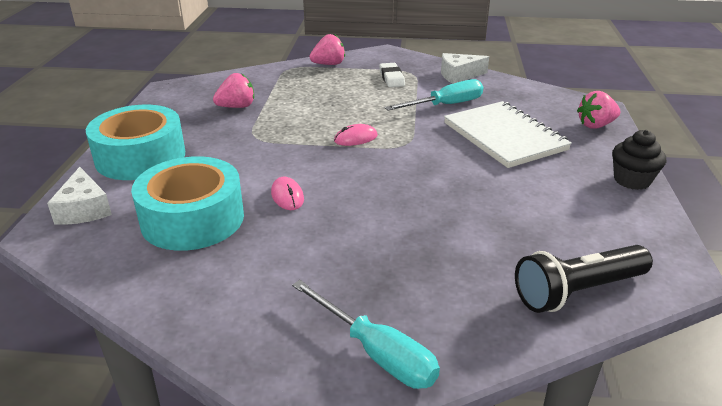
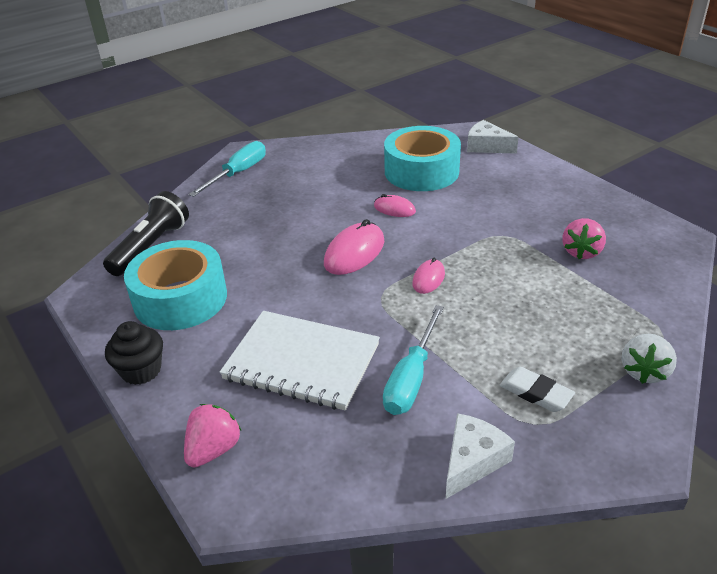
camera: 140 degrees right, 5 degrees up
(140, 157) = (535, 180): turquoise tape -> turquoise tape (180, 299)
(329, 64) = (644, 371): pink strawberry -> white strawberry
(376, 353) = (238, 173): turquoise screwdriver -> turquoise screwdriver turned 120 degrees clockwise
(379, 179) = (354, 252): none -> pink mouse

